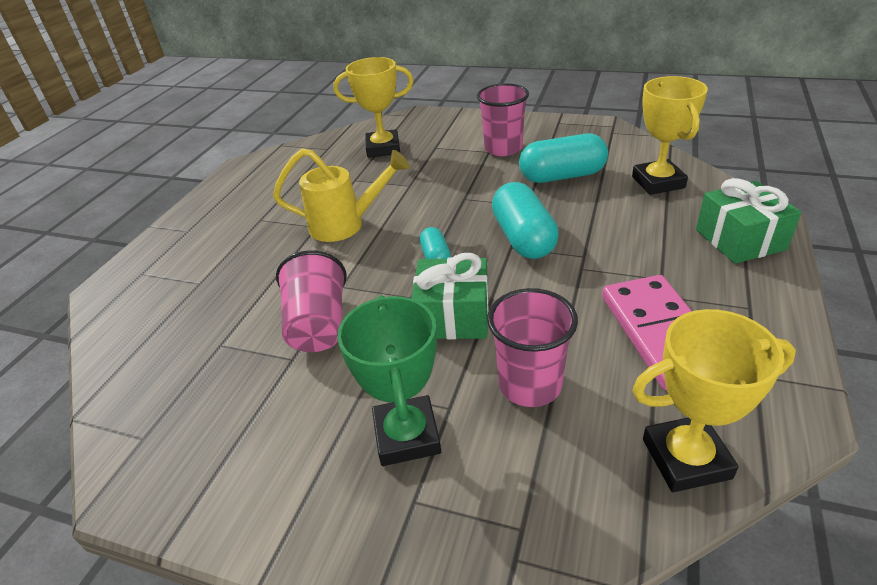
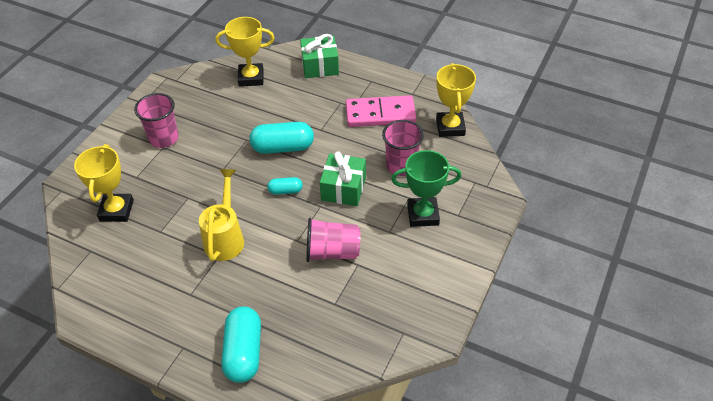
camera: 85 degrees left, 10 degrees up
(562, 176) = (221, 116): turquoise capsule -> turquoise capsule (244, 352)

